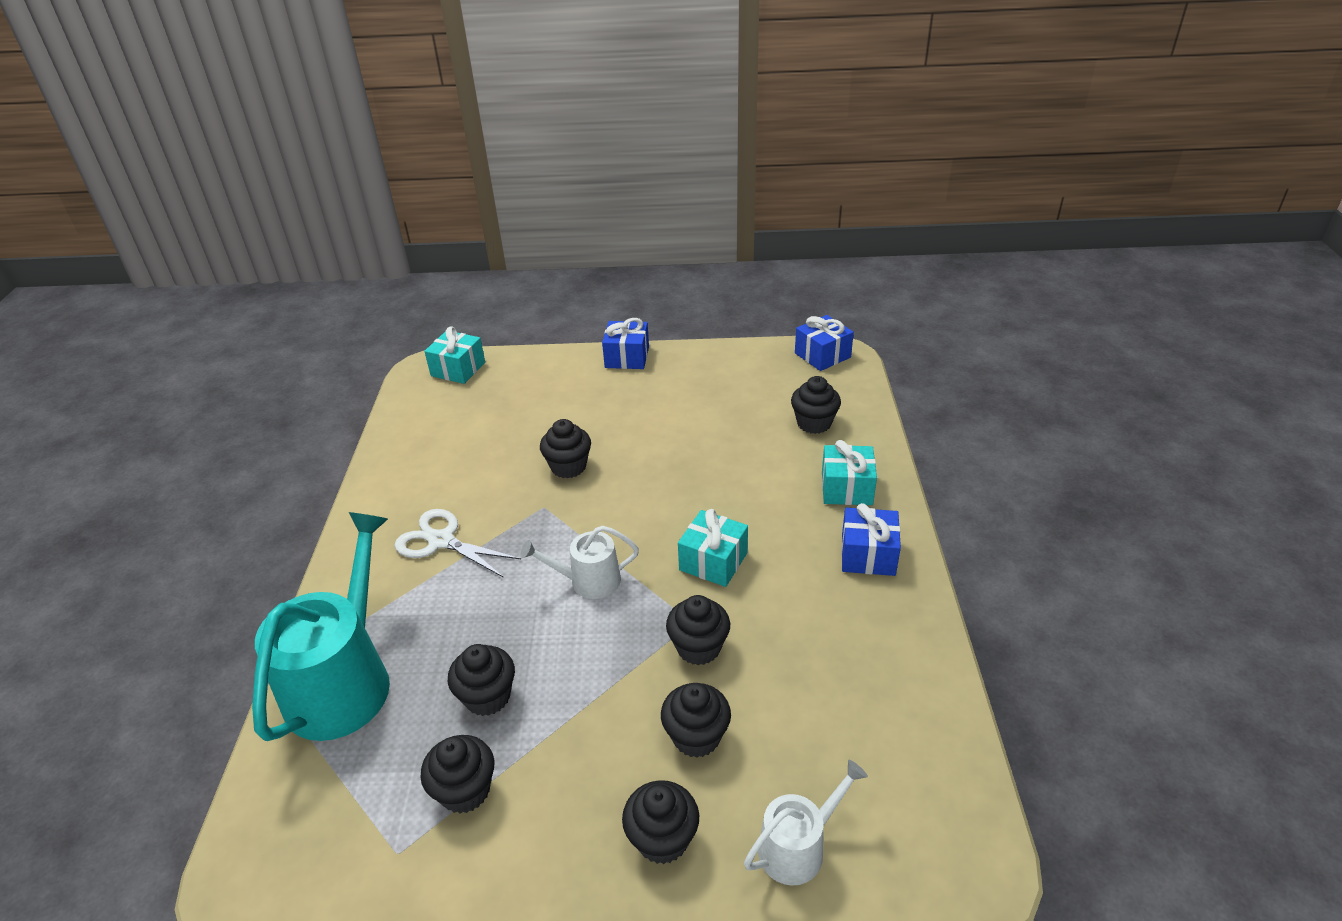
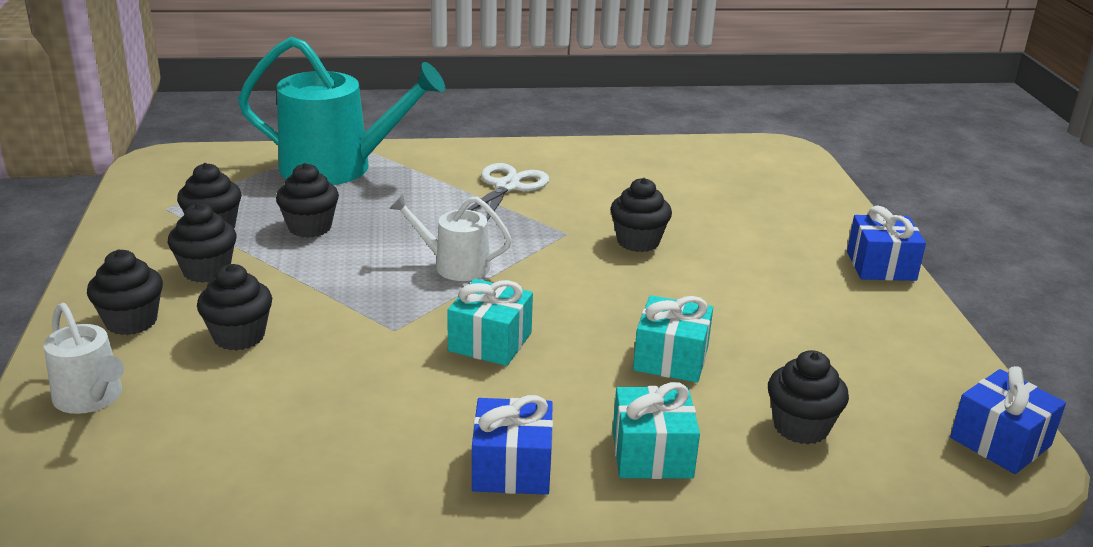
camera: 80 degrees right, 10 degrees down
(458, 369) = (791, 165): turquoise gift -> turquoise gift (671, 359)
(589, 581) = (455, 266): white watering can -> white watering can turned 60 degrees counterclockwise
(698, 647) = (356, 335): black cupcake -> black cupcake (206, 271)

